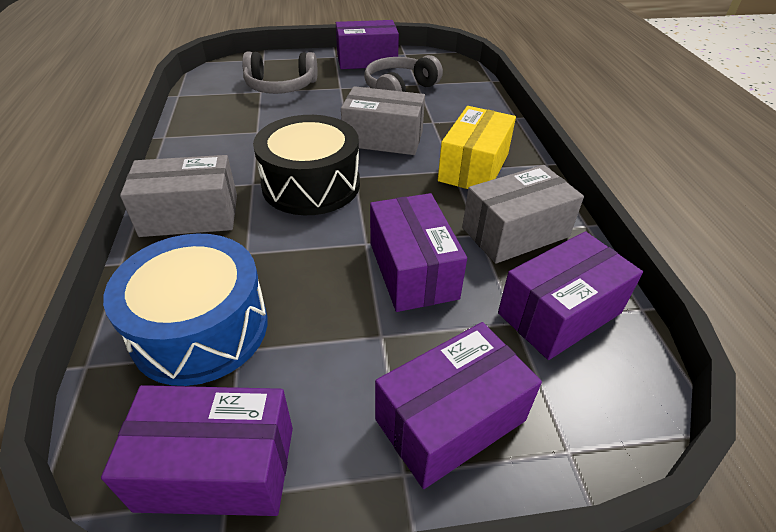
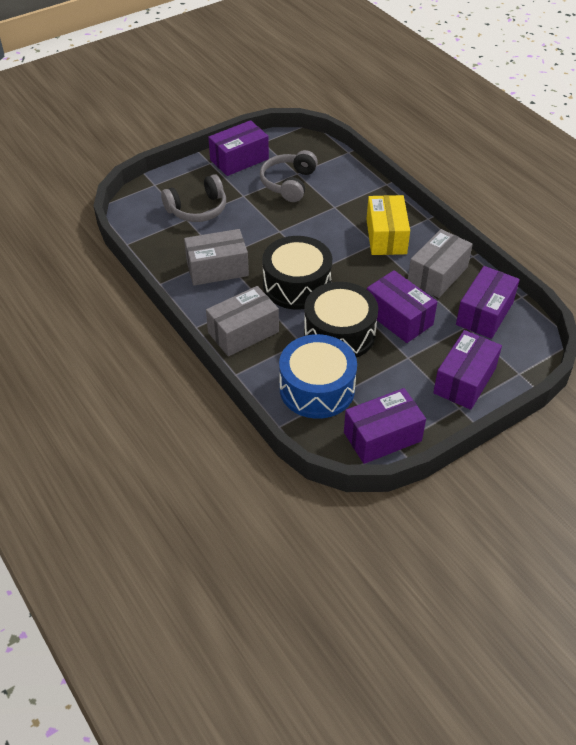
camera: 25 degrees left, 5 degrees up
(309, 261) = (339, 333): none -> black drum
(383, 138) = (312, 233): grey box -> grey box (217, 268)

